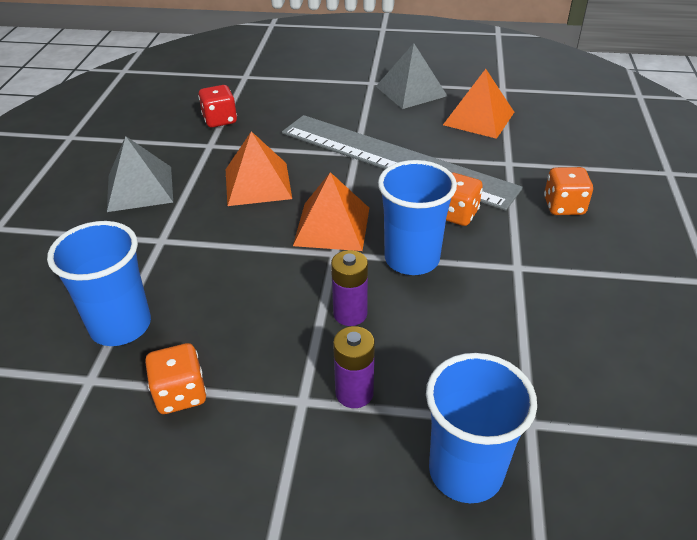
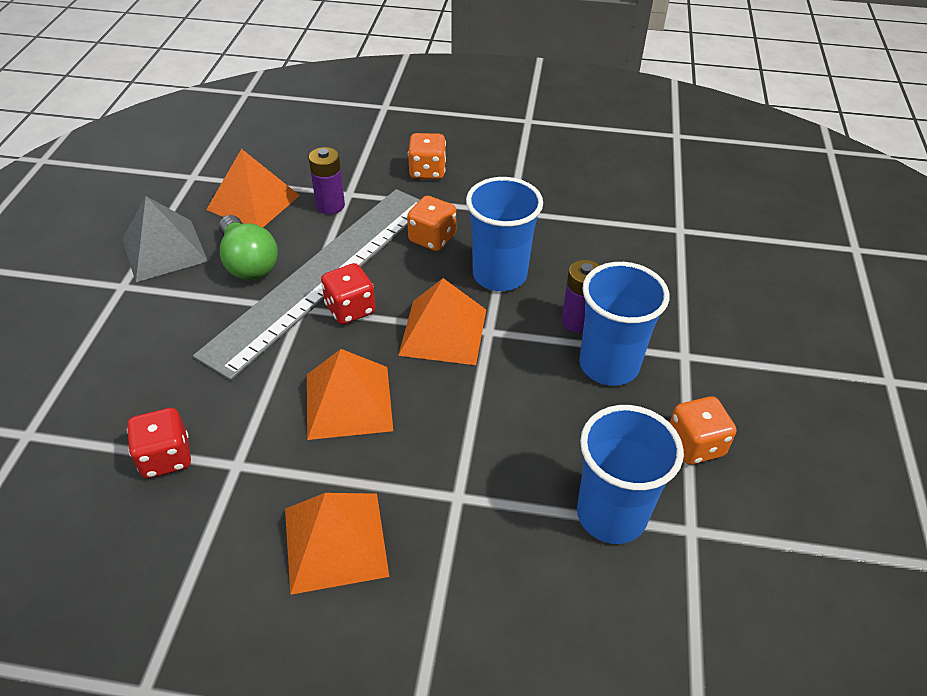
camera: 90 degrees left, 5 degrees up
(140, 188) = (335, 541): grey pyramid -> orange pyramid
(354, 393) = (670, 321): purple battery -> purple battery (330, 205)
(356, 176) = (350, 309): none -> red dice
(404, 125) = (248, 262): none -> green light bulb
(465, 471) = (729, 266): blue cup -> blue cup (609, 365)

